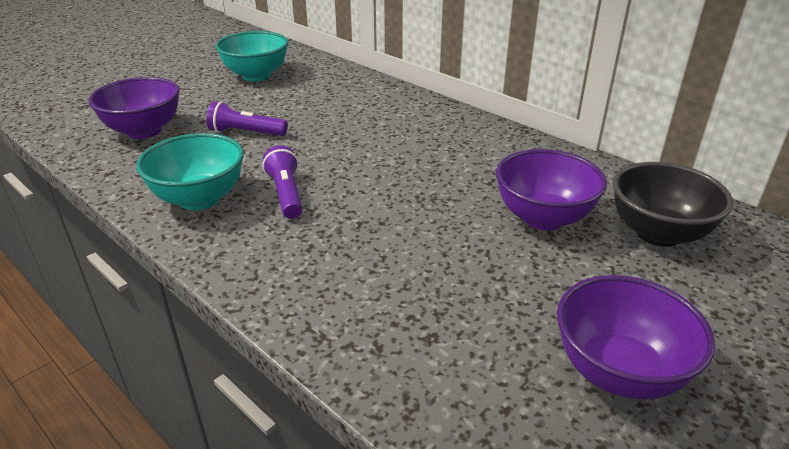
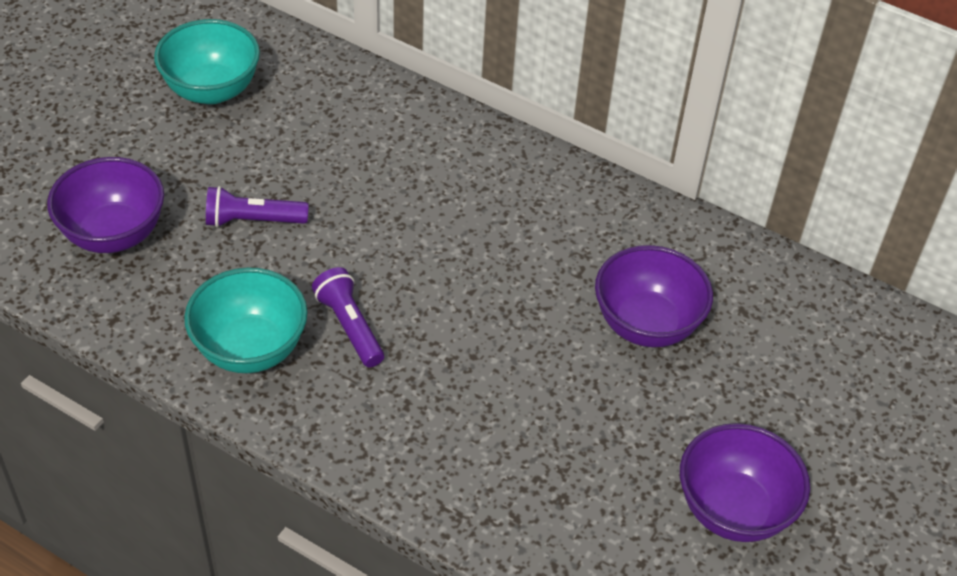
camera: 15 degrees left, 15 degrees up
(658, 233) = (766, 331): black bowl -> none

